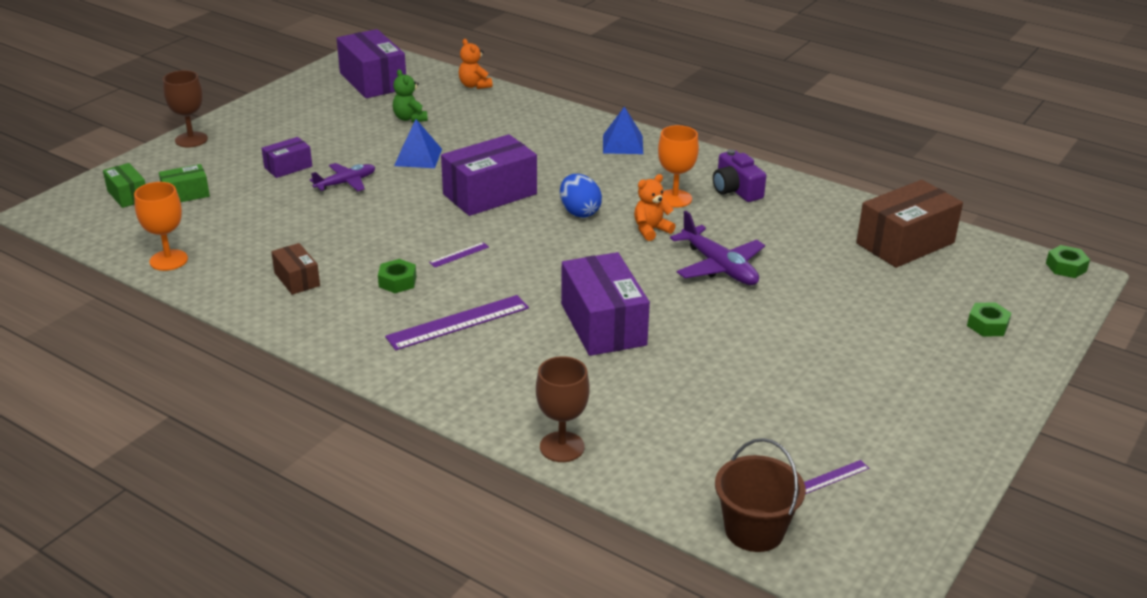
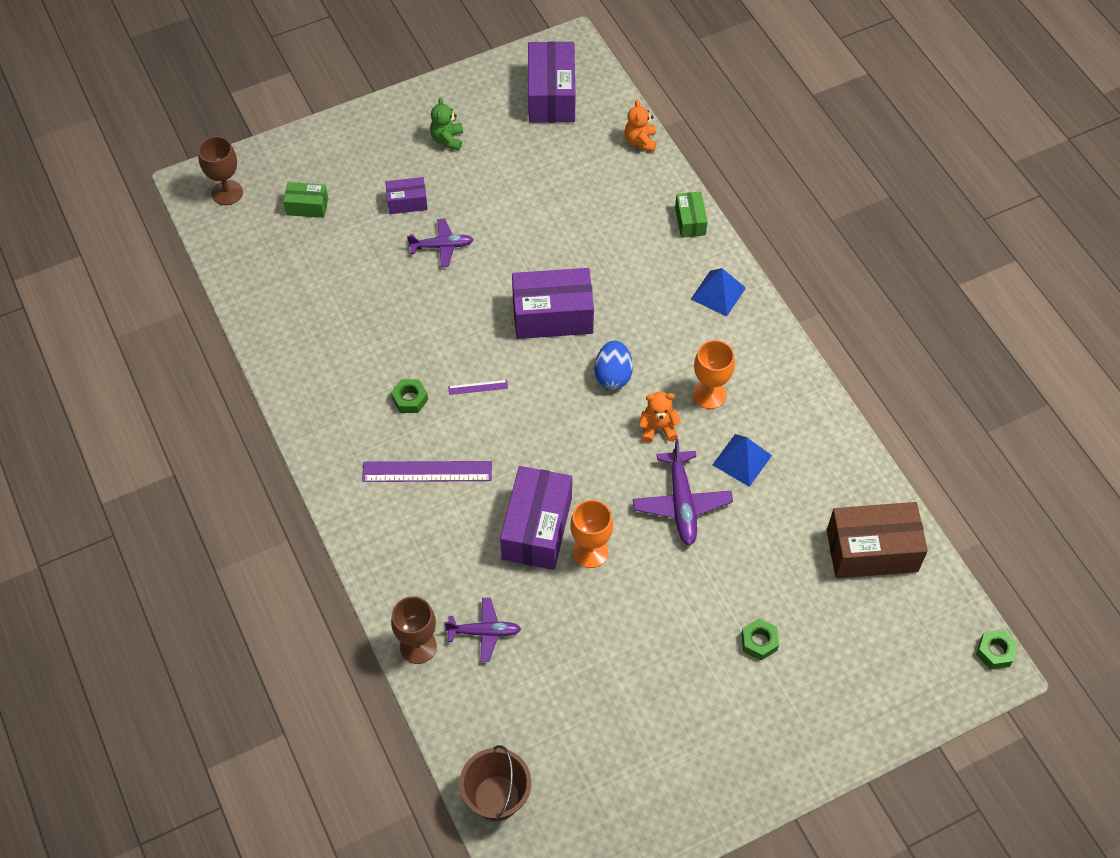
camera: 30 degrees right, 25 degrees up
(127, 195) = (262, 188): green box -> green box (690, 221)
(168, 260) = (253, 291): orange goblet -> orange goblet (590, 551)
(191, 140) = (348, 127): brown goblet -> brown goblet (227, 193)
(297, 279) = (336, 360): brown box -> none
(410, 118) = (550, 171): green teddy bear -> green teddy bear (447, 139)
(418, 157) = (523, 234): blue pyramid -> blue pyramid (742, 460)
(621, 412) = (484, 632): none -> purple plane
(736, 190) = (774, 406): purple camera -> none
(833, 477) = (592, 779): purple ruler -> none
(987, 325) = (855, 686): green nut -> green nut (759, 642)

